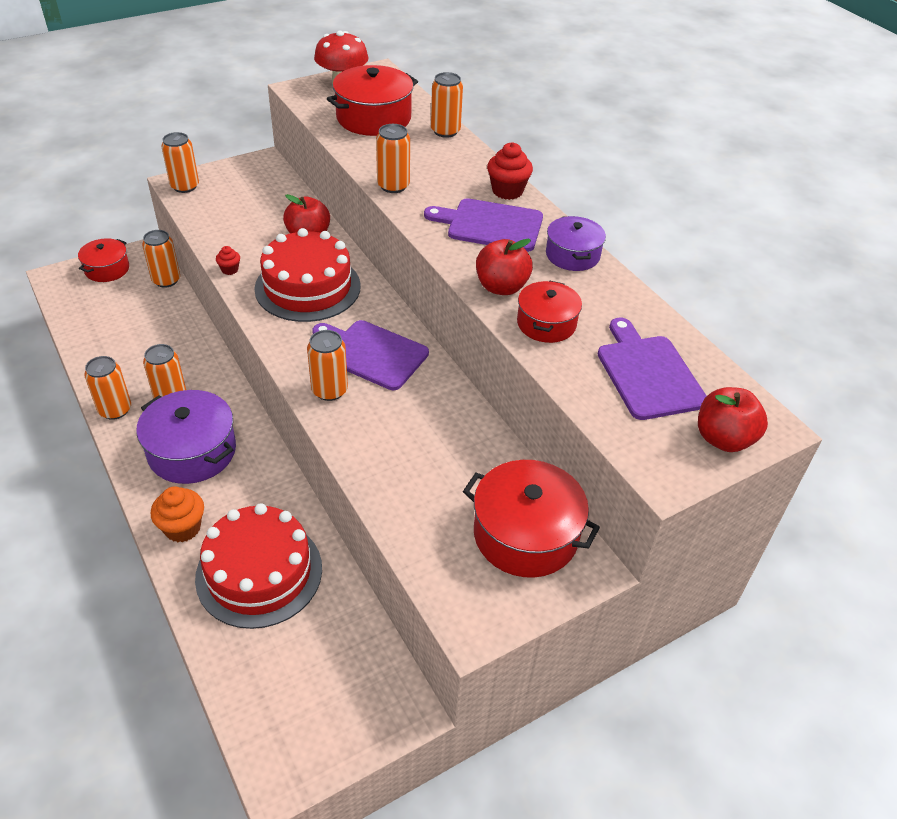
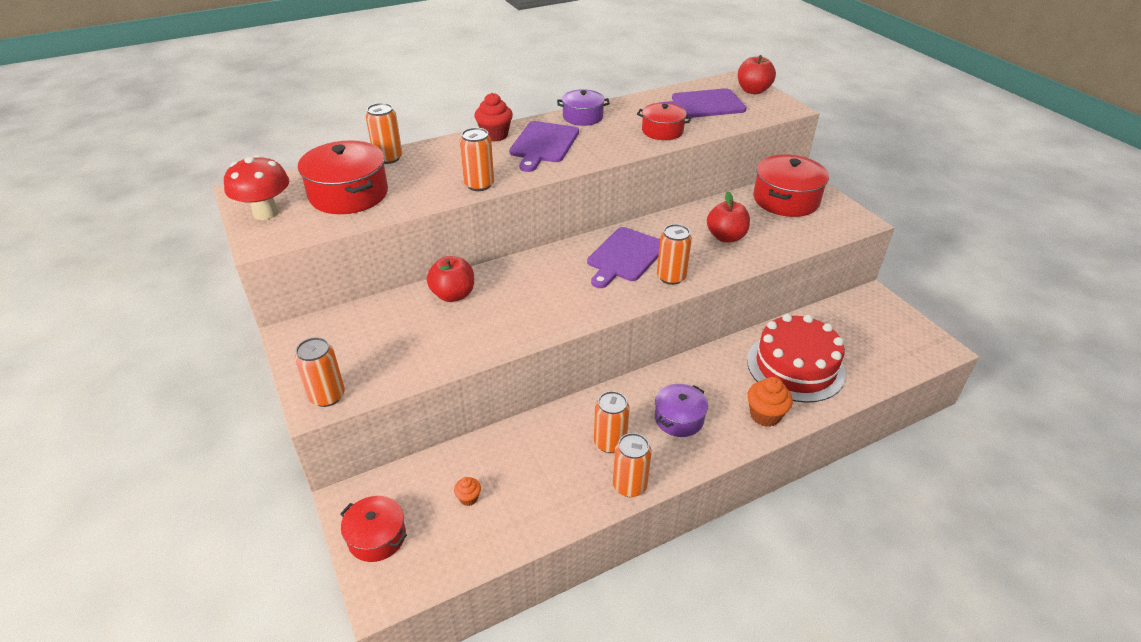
camera: 85 degrees left, 5 degrees down
(130, 312) = (468, 498): none -> orange cupcake
(166, 280) = (413, 471): orange can -> none
(192, 451) = (679, 418): purple pot -> purple pot, size x0.61
(230, 270) = (503, 345): red cupcake -> none
(307, 287) = (535, 293): red cake -> none
(501, 287) = (623, 144): red apple -> red apple (726, 237)

